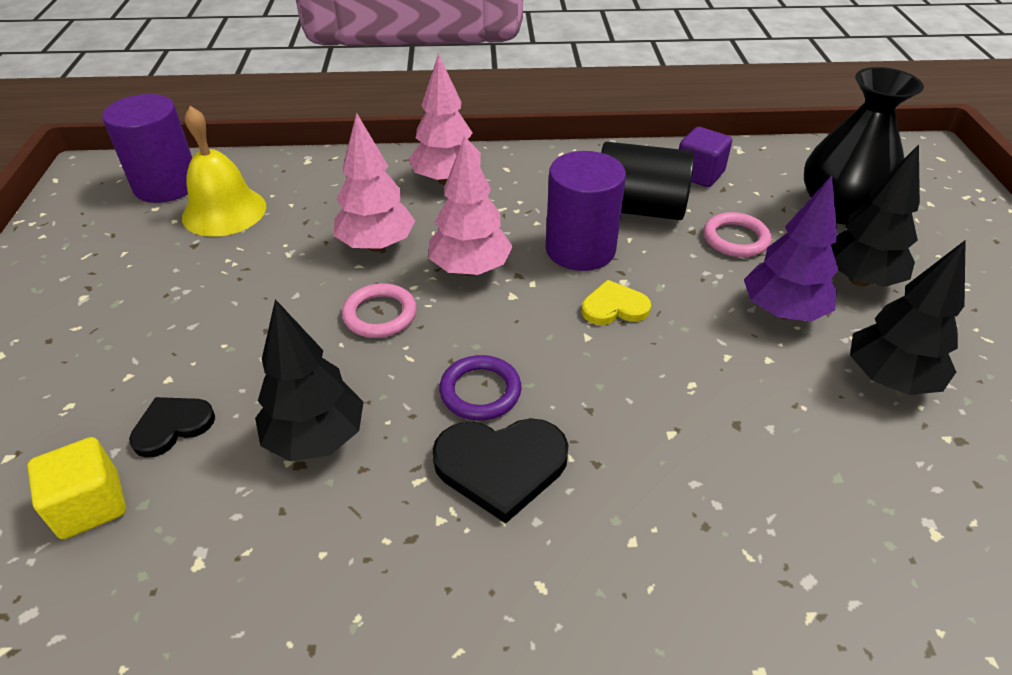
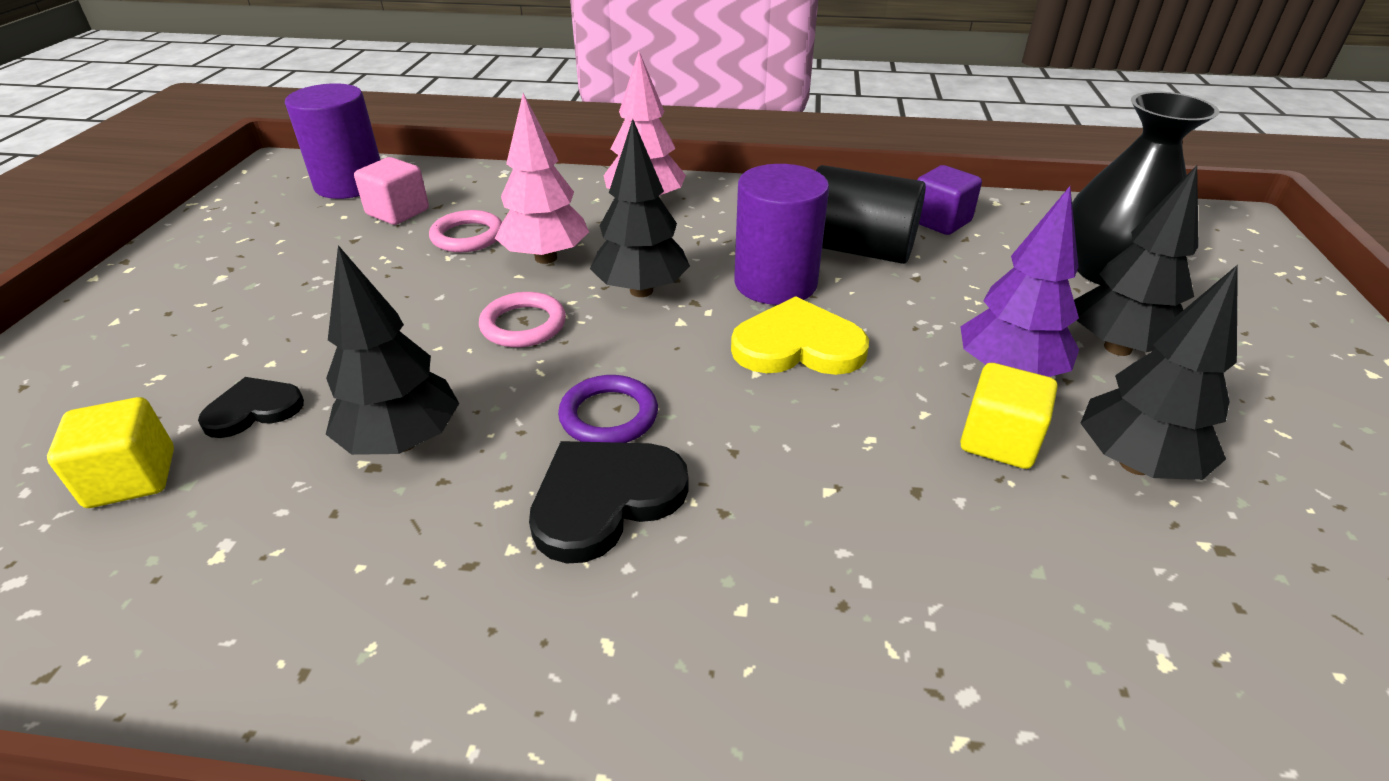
camera: 10 degrees right, 5 degrees down
(224, 211) = (398, 212): yellow bell -> pink cube
(470, 269) = (641, 291): pink tree -> black tree
(501, 466) = (605, 499): black heart -> black heart turned 135 degrees clockwise
(614, 307) = (798, 345): yellow heart -> yellow heart, size x1.60
(735, 239) = (967, 290): pink ring -> pink ring (467, 236)
(788, 373) = (999, 441): none -> yellow cube

